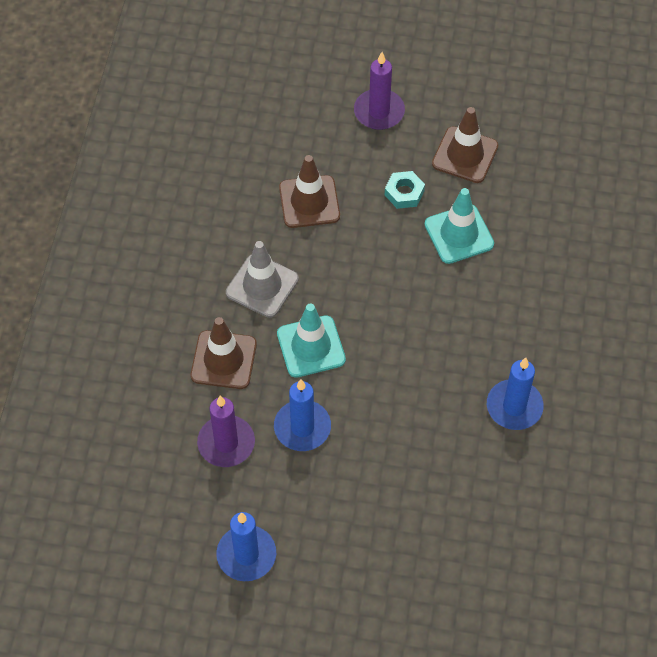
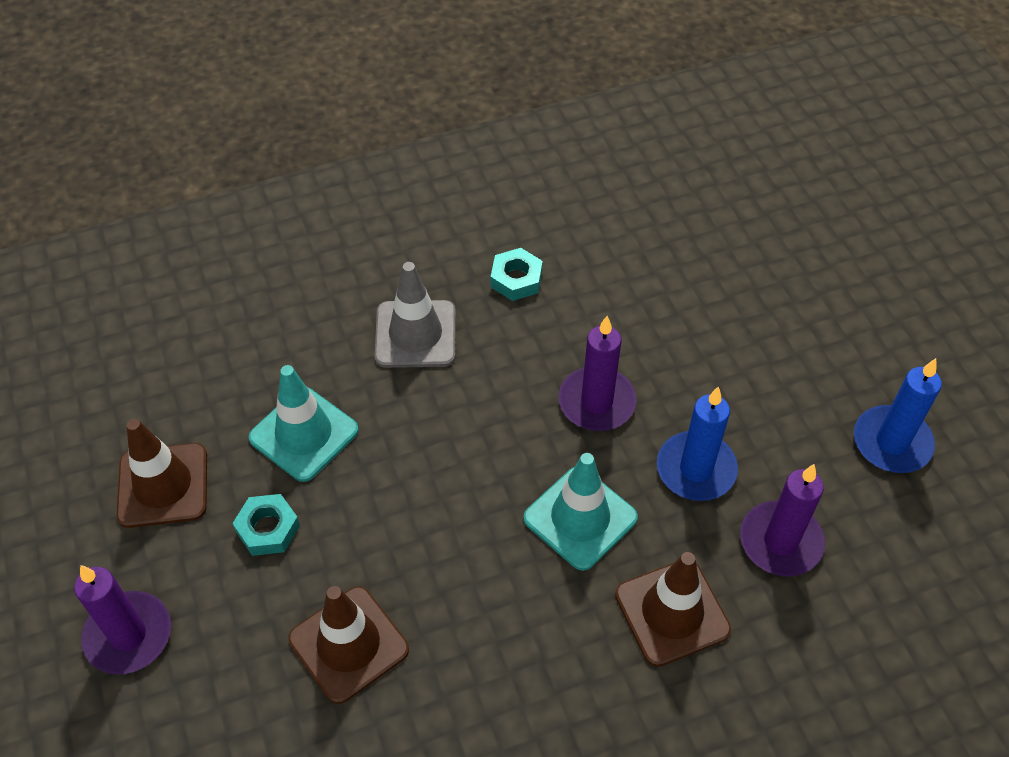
camera: 120 degrees left, 5 degrees down
(262, 286) = (527, 629): grey traffic cone -> grey traffic cone (415, 334)
(385, 400) = (596, 402): none -> purple candle
(514, 407) = (516, 279): blue candle -> turquoise nut

